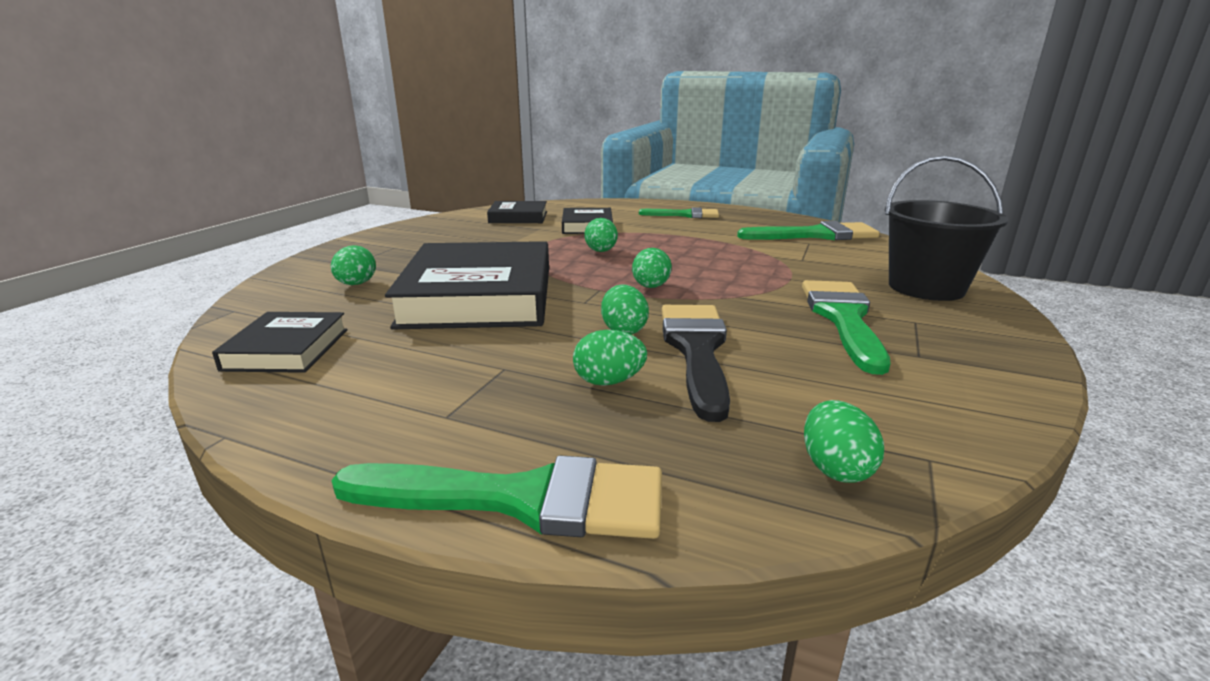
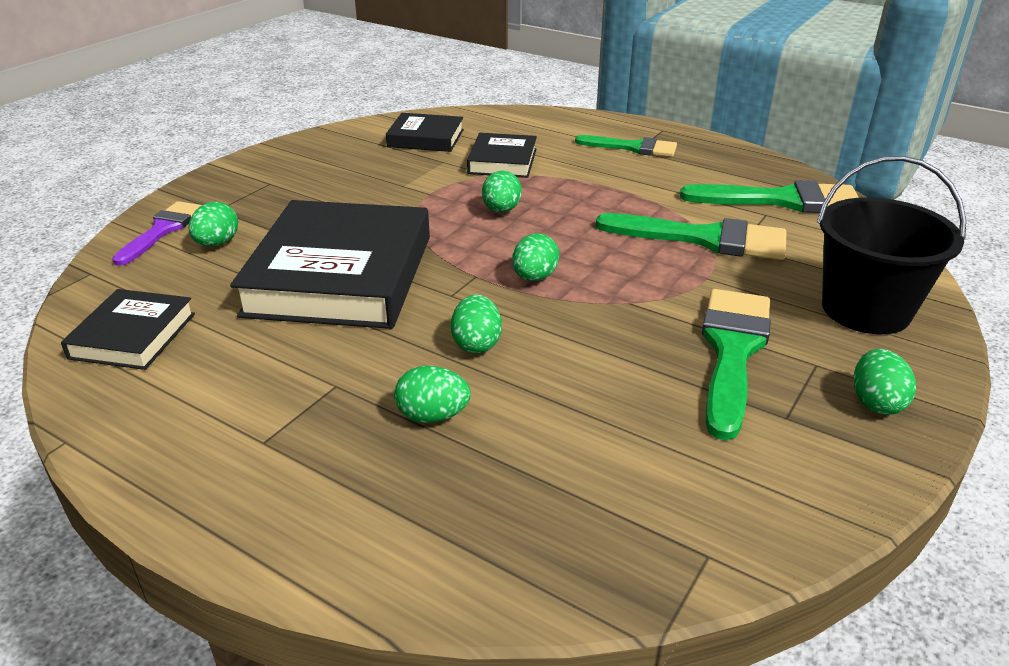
camera: 10 degrees right, 10 degrees up
(301, 279) = (163, 230): none -> purple brush
(523, 499) = (303, 548): green brush -> green brush (704, 239)
(696, 350) = (542, 382): black brush -> none
(835, 468) = (606, 554): green egg -> green egg (876, 402)

